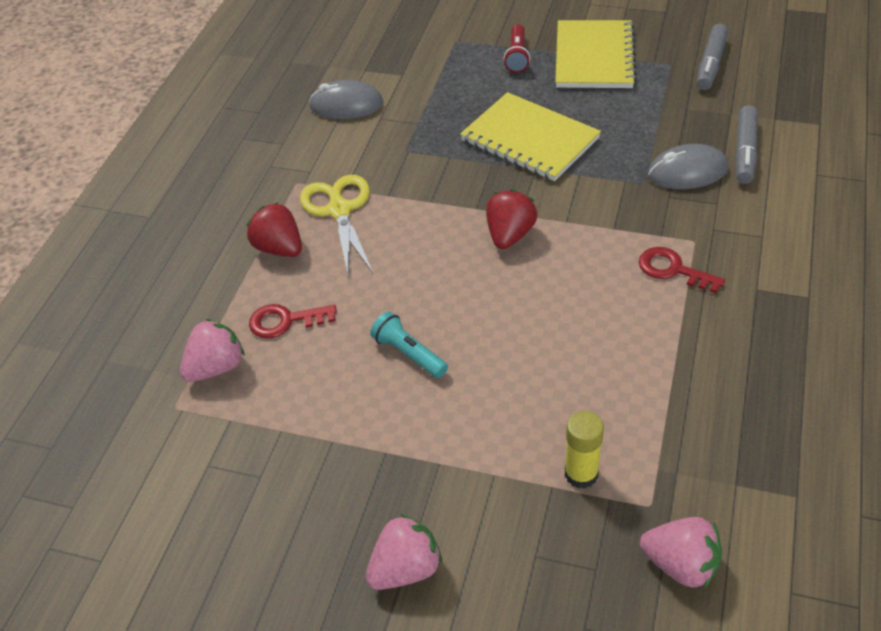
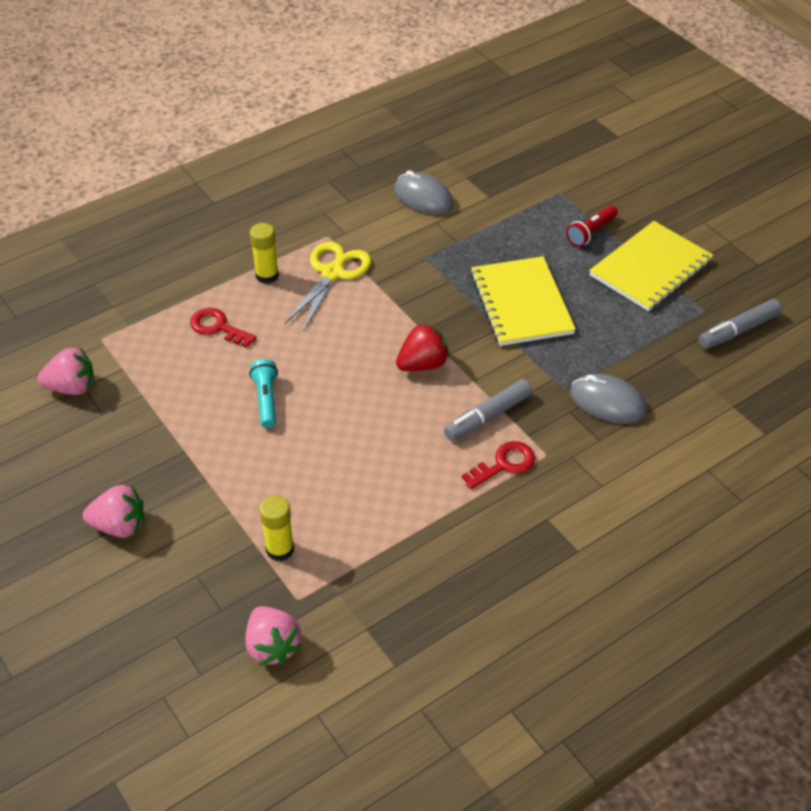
camera: 35 degrees right, 0 degrees up
(216, 367) = (148, 330): pink strawberry -> pink strawberry (72, 387)
(279, 248) = (267, 275): red strawberry -> yellow glue stick
(672, 270) = (504, 464): red key -> red key turned 75 degrees clockwise
(745, 152) = (673, 416): grey marker -> grey marker (488, 417)

